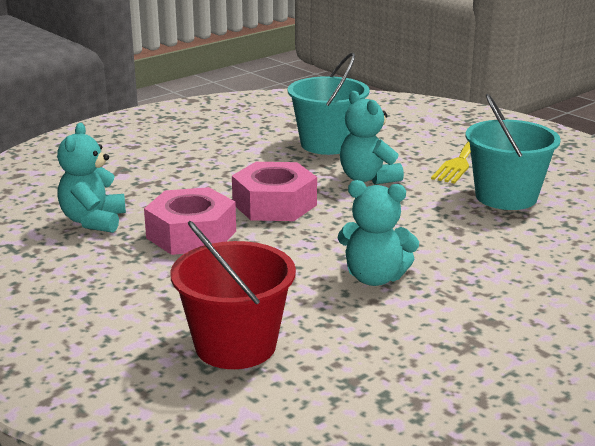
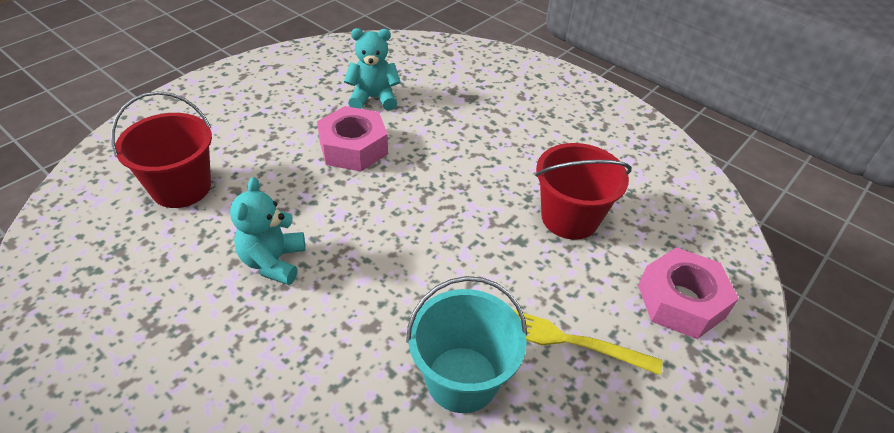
camera: 80 degrees right, 20 degrees up
(274, 204) = (415, 189): pink nut -> pink nut (681, 301)
(327, 144) = (569, 218): turquoise bucket -> red bucket
(368, 178) = (486, 252): turquoise teddy bear -> none

